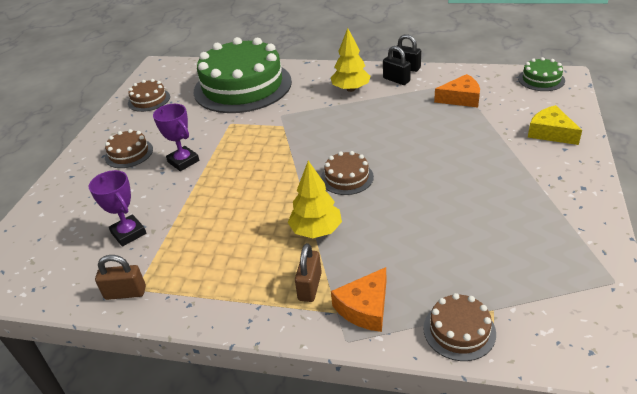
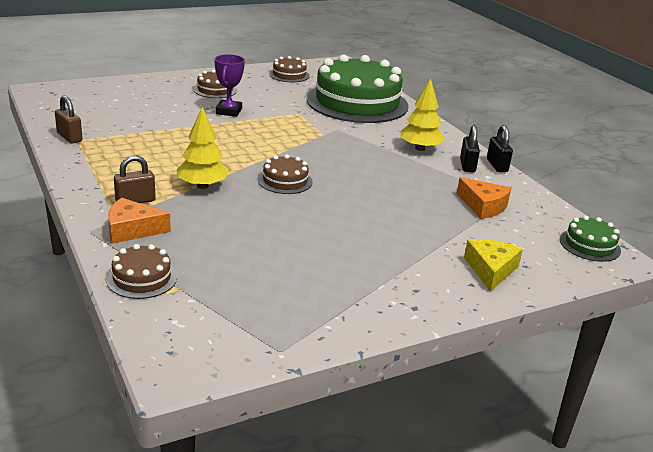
camera: 45 degrees right, 10 degrees down
(128, 233) = (128, 119): purple trophy -> none

